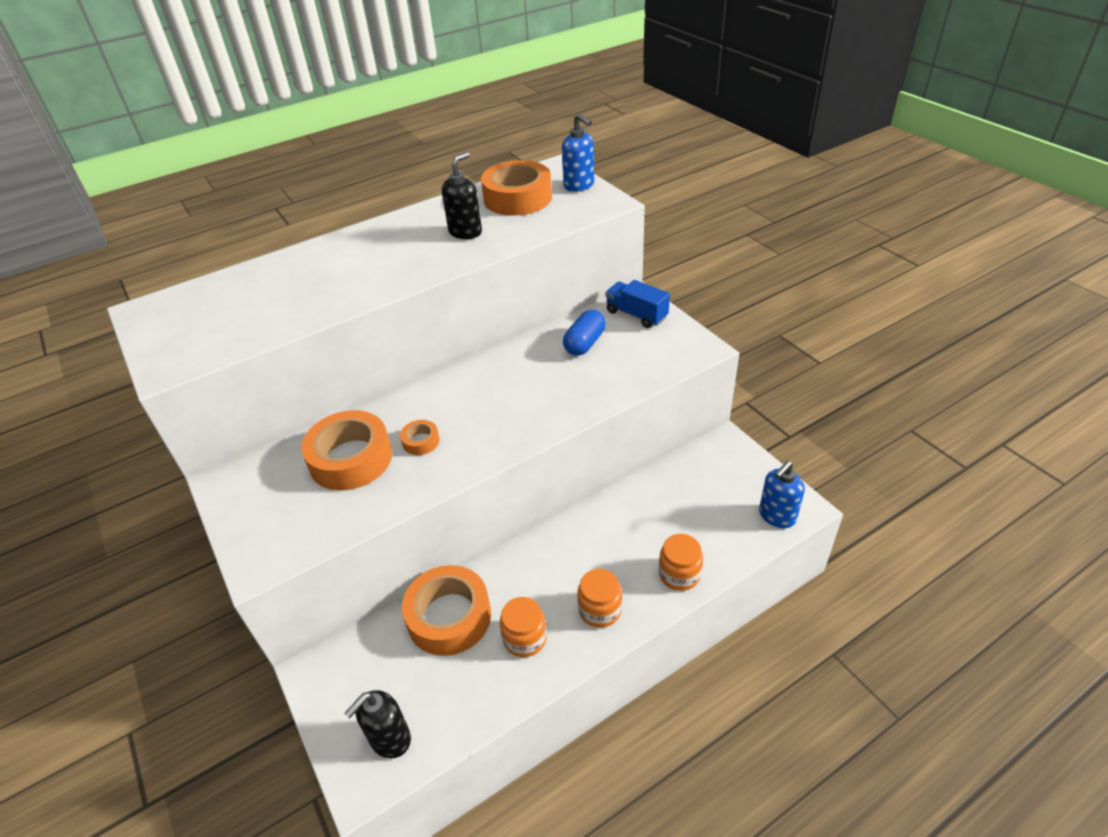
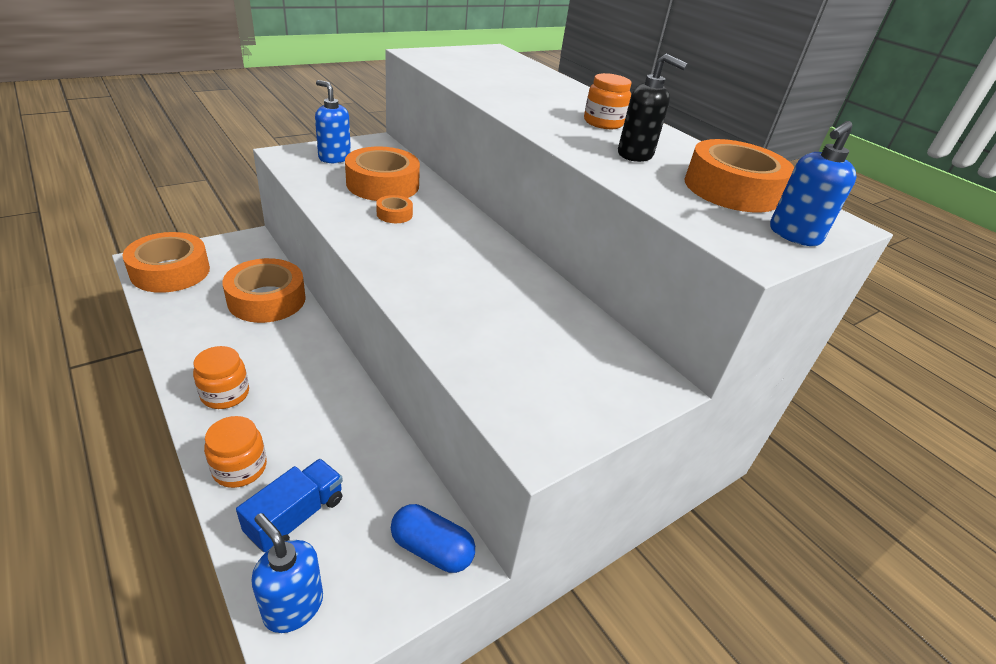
camera: 80 degrees right, 5 degrees down
(274, 512) = (334, 158): none -> blue soap dispenser
(390, 739) = (170, 271): black soap dispenser -> orange tape
(525, 638) = (220, 341): orange jar -> orange jar (603, 123)
(584, 343) = (546, 324): blue capsule -> blue capsule (431, 549)
(636, 315) = (617, 379): blue truck -> blue truck (296, 516)

